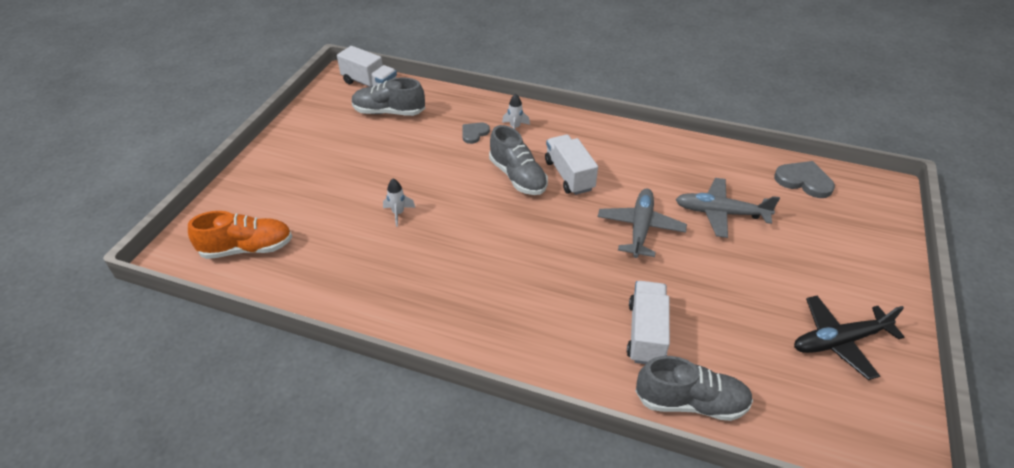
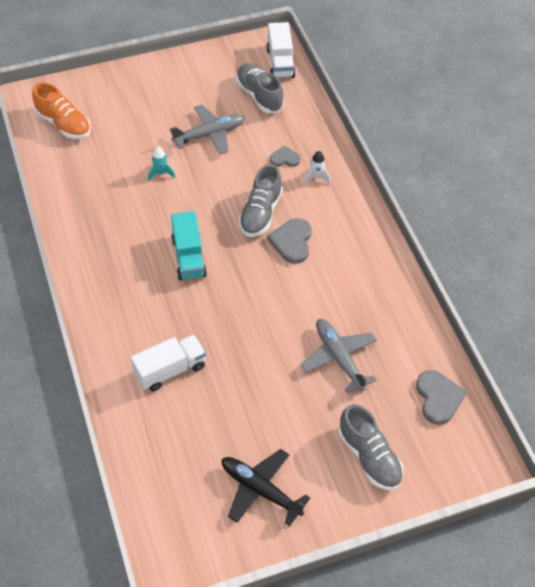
camera: 50 degrees right, 10 degrees up
(398, 213) = (161, 173): white rocket -> turquoise rocket
(519, 247) = (188, 257): none -> turquoise truck
(569, 175) = (292, 242): white truck -> grey heart
(640, 228) = (273, 315): grey plane -> grey plane (209, 134)
(691, 402) = (130, 423): grey shoe -> grey shoe (369, 457)

